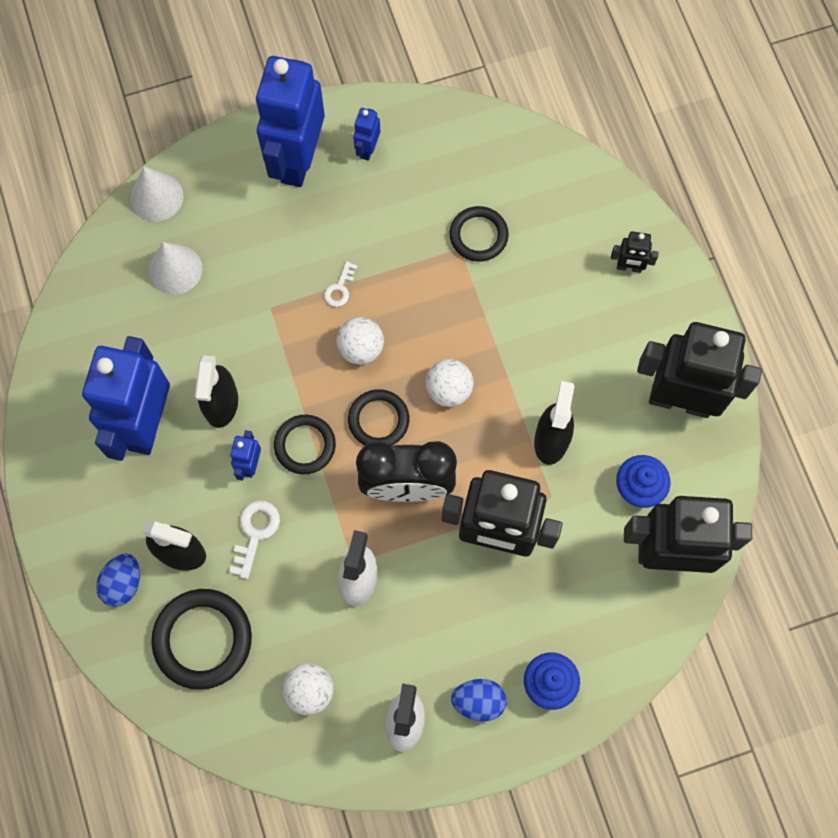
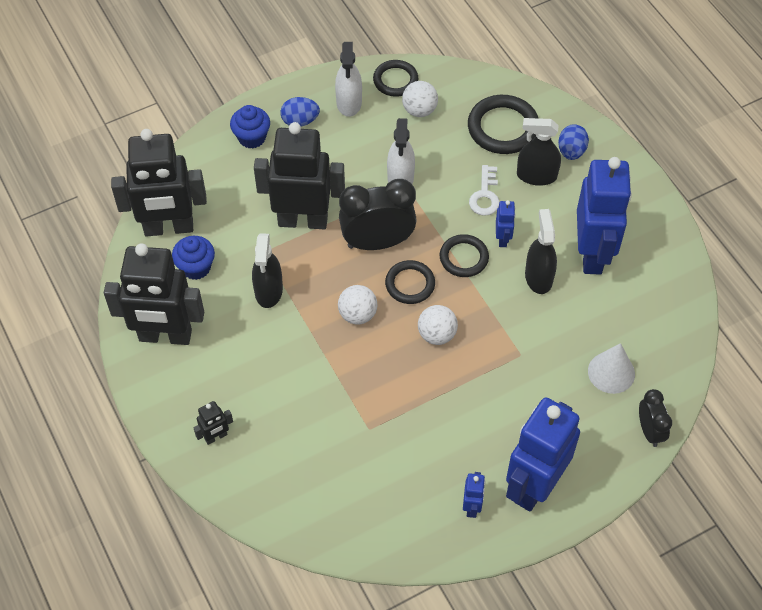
camera: 170 degrees right, 15 degrees down
(157, 197) = (649, 431): white cone -> black clock
(297, 160) = (534, 485): blue robot -> blue robot turned 150 degrees counterclockwise
(340, 288) = (466, 379): white key -> none
(478, 235) = (354, 443): black ring -> black ring (395, 80)
(629, 267) = (216, 437): black robot -> black robot turned 150 degrees clockwise

